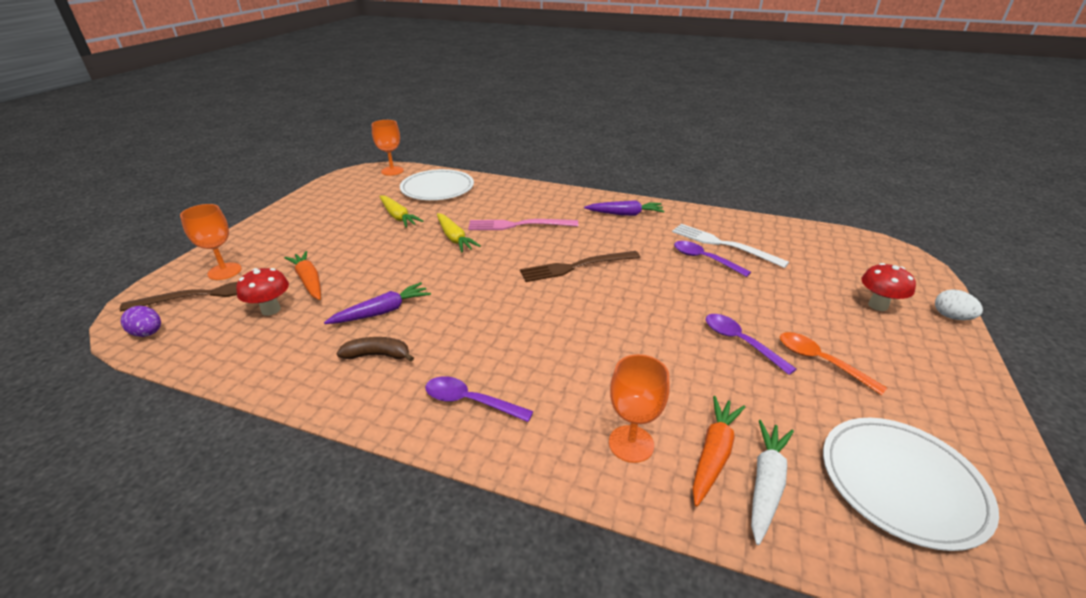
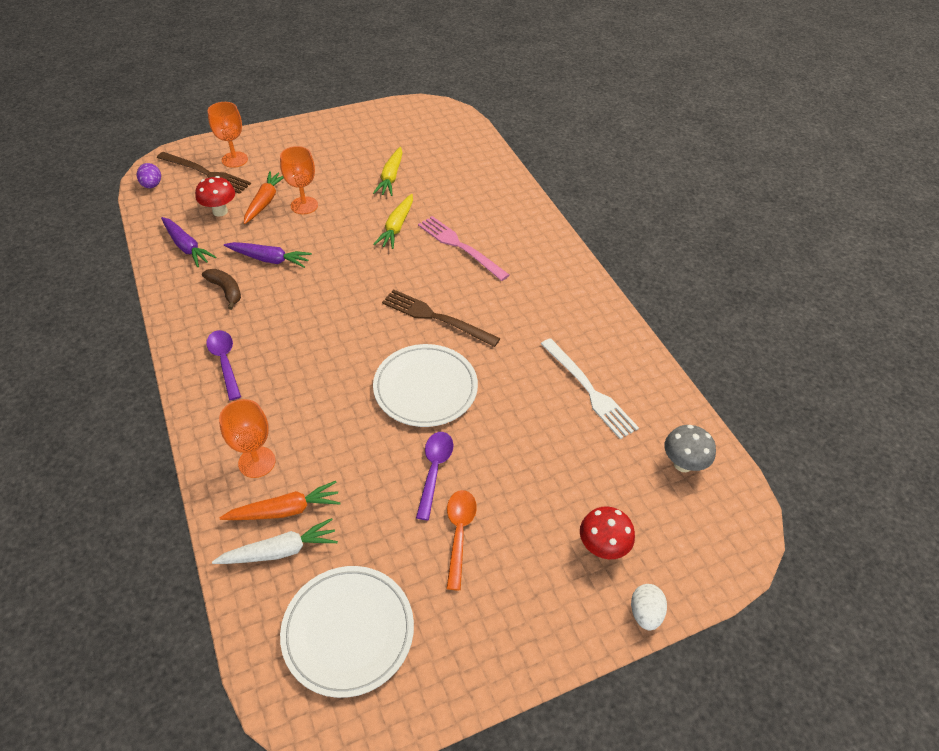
camera: 45 degrees right, 15 degrees up
(392, 171) = (456, 120): orange goblet -> orange goblet (304, 205)
(437, 188) = (460, 164): white plate -> white plate (425, 388)
(625, 214) = (564, 297): purple carrot -> purple carrot (187, 247)
(704, 259) = (544, 389): purple spoon -> none
(723, 244) = (589, 390): white fork -> white fork turned 150 degrees clockwise
(822, 244) = (682, 464): none -> grey mushroom

